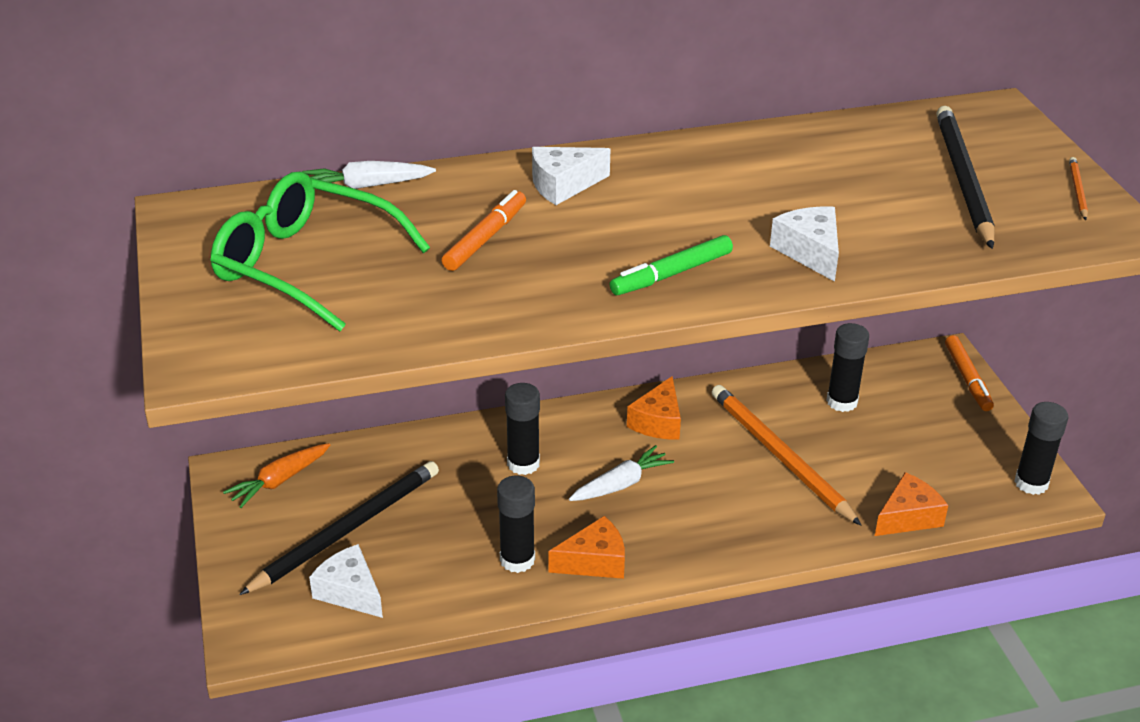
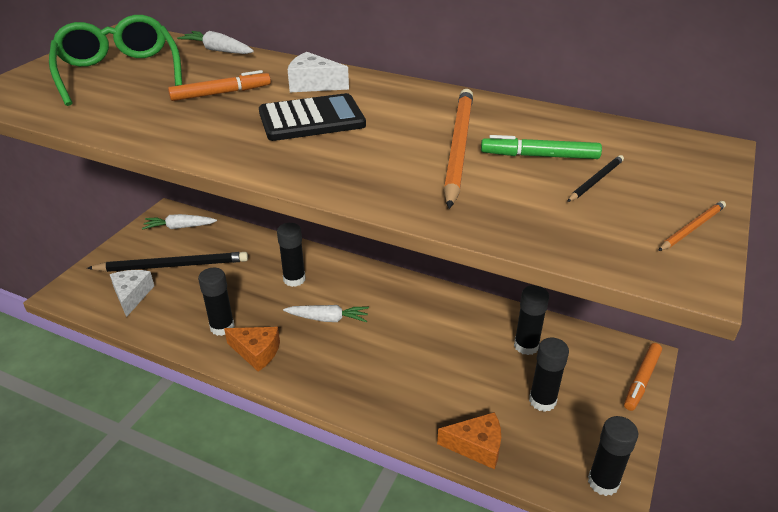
camera: 40 degrees right, 0 degrees up
(279, 481) = (180, 227): orange carrot -> white carrot
(637, 226) = (311, 119): none -> black calculator
(658, 422) = (395, 296): orange cheese -> none
(671, 274) = (279, 152): green marker -> green marker (539, 156)
(779, 456) = (441, 356): orange pencil -> orange pencil (458, 147)
(810, 252) = (390, 177): white cheese -> none
(913, 444) = (542, 401): none -> black glue stick
(962, 179) = (596, 180): black pencil -> black pencil, size x0.44

